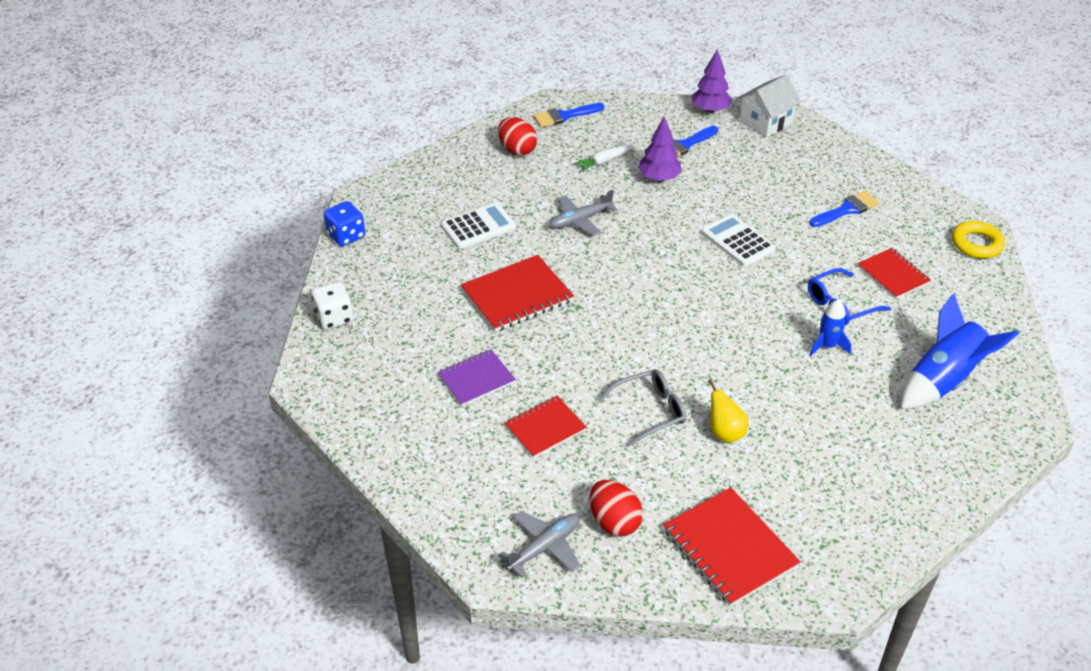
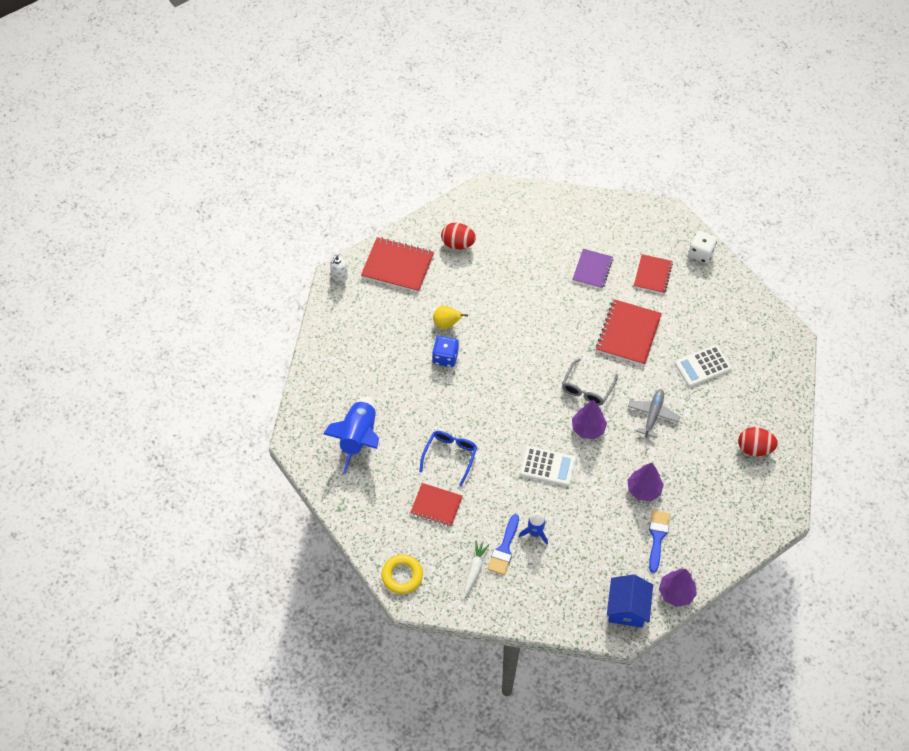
camera: 140 degrees right, 15 degrees up
(346, 236) = (763, 306): blue dice -> blue dice (445, 357)
(478, 227) = (702, 366): white calculator -> white calculator turned 45 degrees clockwise
(545, 428) = (532, 267): red notebook -> red notebook (652, 275)
(545, 547) = (476, 213): grey plane -> none
(564, 116) = (762, 506): blue brush -> none
(604, 161) = (691, 479): white carrot -> white carrot (474, 569)
(649, 411) = (493, 310): grey glasses -> grey glasses (587, 388)
(661, 246) = (588, 428): none -> purple tree
(765, 122) = (627, 608): white house -> blue house
(827, 346) = (436, 418): blue rocket -> blue rocket (535, 533)
(832, 589) = (339, 277): none -> white soap dispenser

